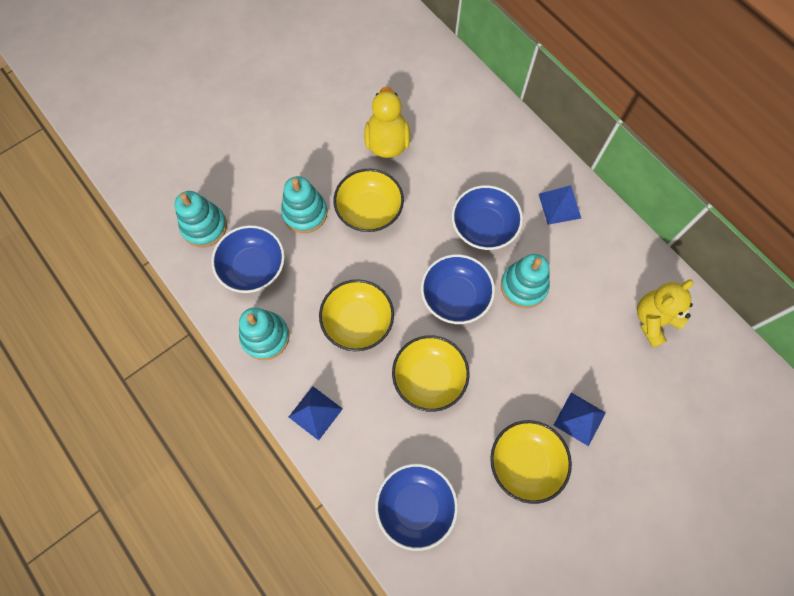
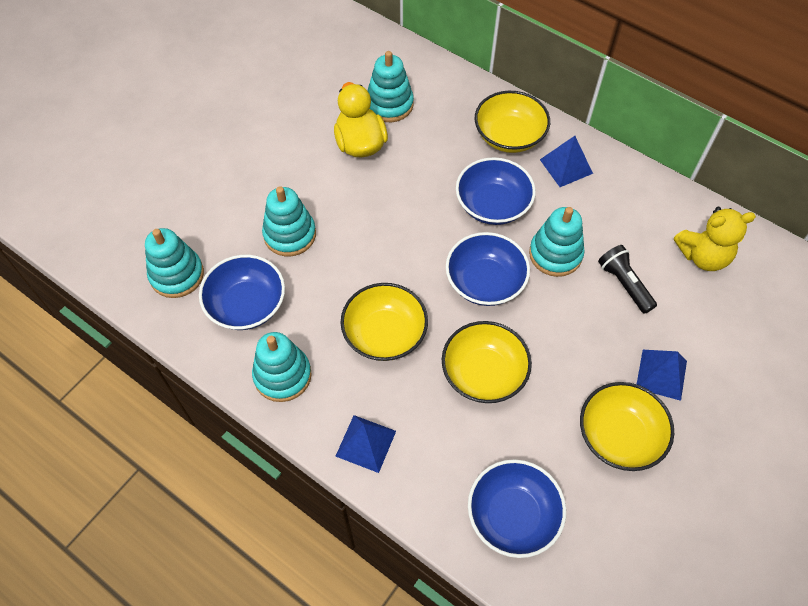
camera: 15 degrees left, 10 degrees down
(369, 210) = (362, 216): yellow bowl -> yellow bowl (509, 136)
(423, 110) = (389, 104): none -> turquoise stacking toy
(575, 328) = (624, 284): none -> black flashlight
(653, 320) = (703, 256): yellow teddy bear -> yellow teddy bear turned 135 degrees counterclockwise

